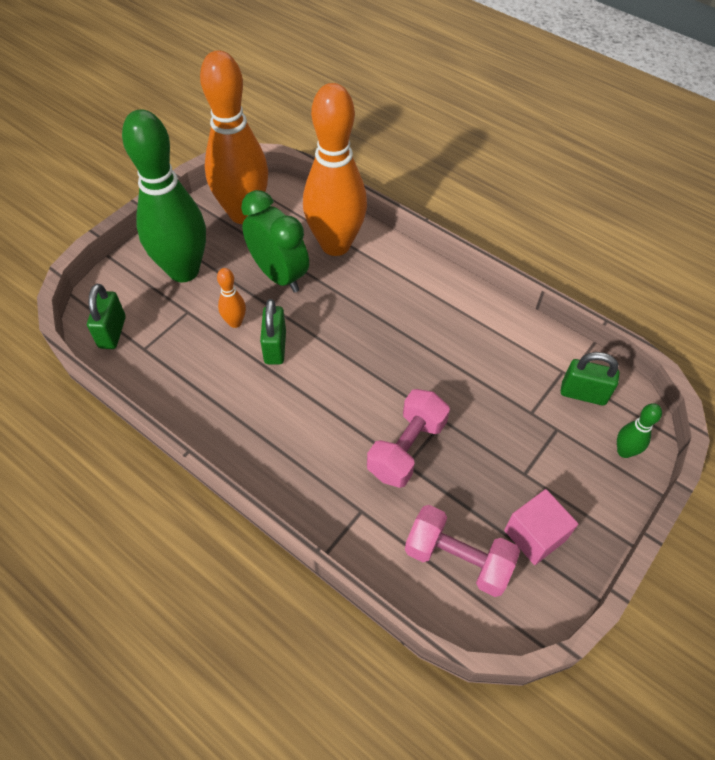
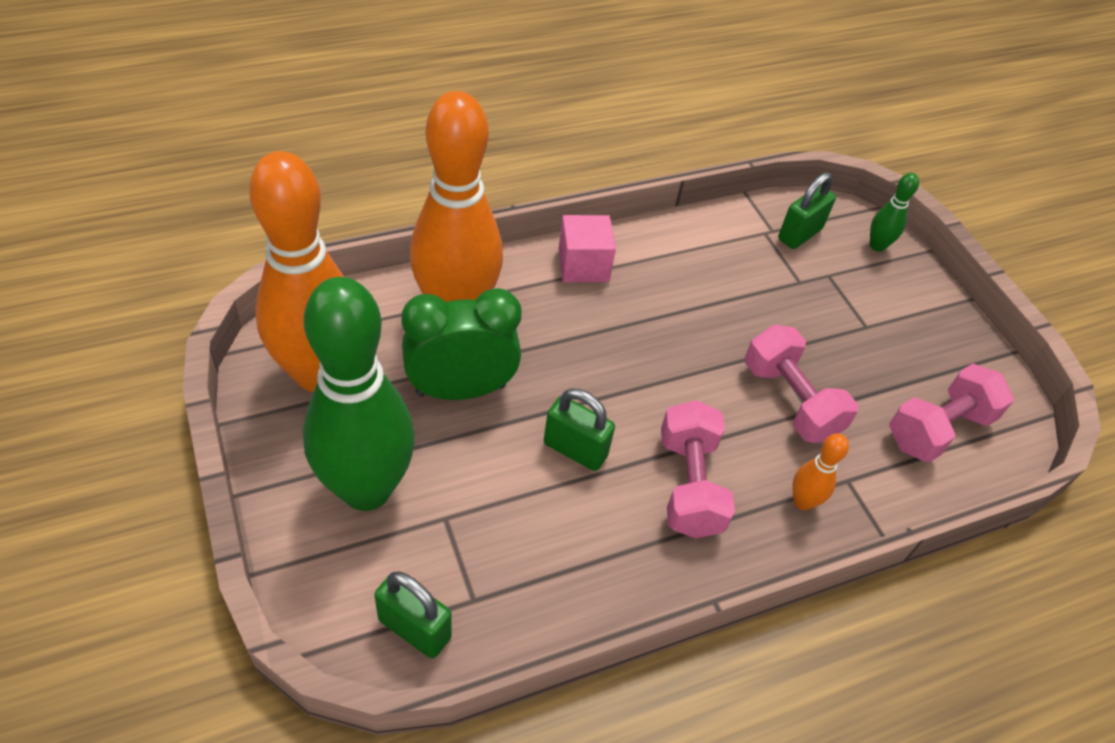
camera: 65 degrees left, 5 degrees down
(235, 322) = (505, 472): orange bowling pin -> orange bowling pin (802, 502)
(290, 417) = (689, 485): none -> pink dumbbell
(535, 535) = (936, 357): pink cube -> pink cube (583, 265)

